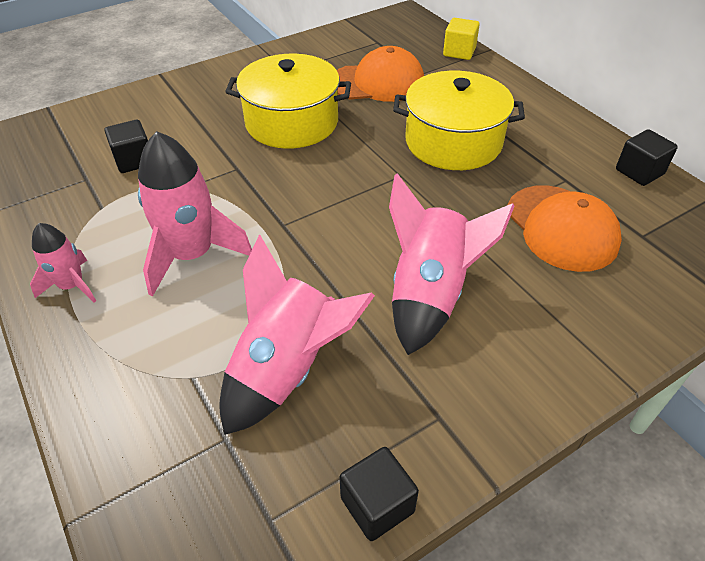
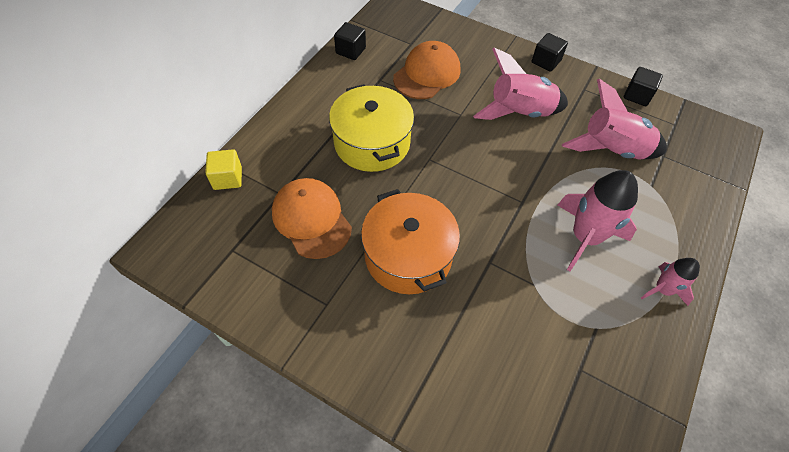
camera: 120 degrees left, 10 degrees up
(134, 160) = (534, 347): black cube -> black cube (546, 61)
(292, 122) = (408, 255): yellow pot -> orange pot

